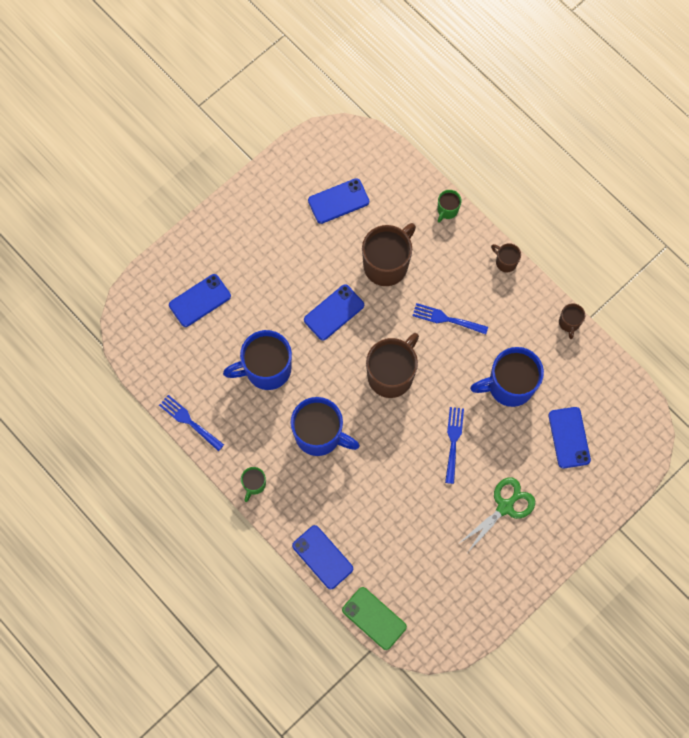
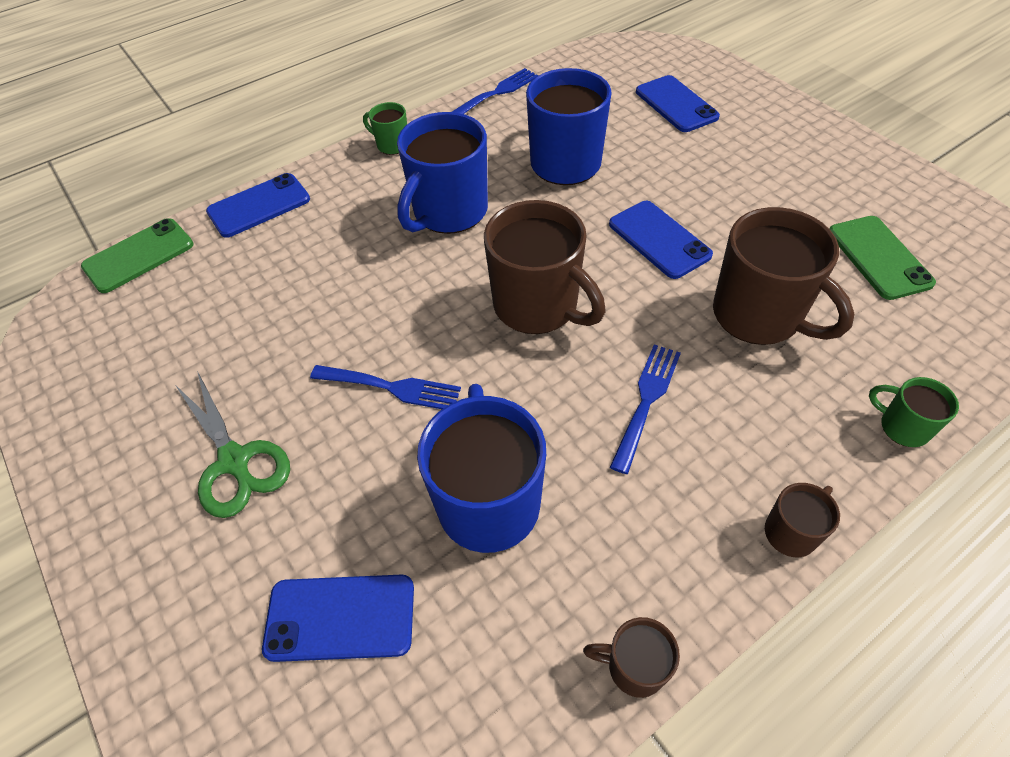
camera: 100 degrees right, 20 degrees down
(338, 201) = (878, 257): blue phone -> green phone

